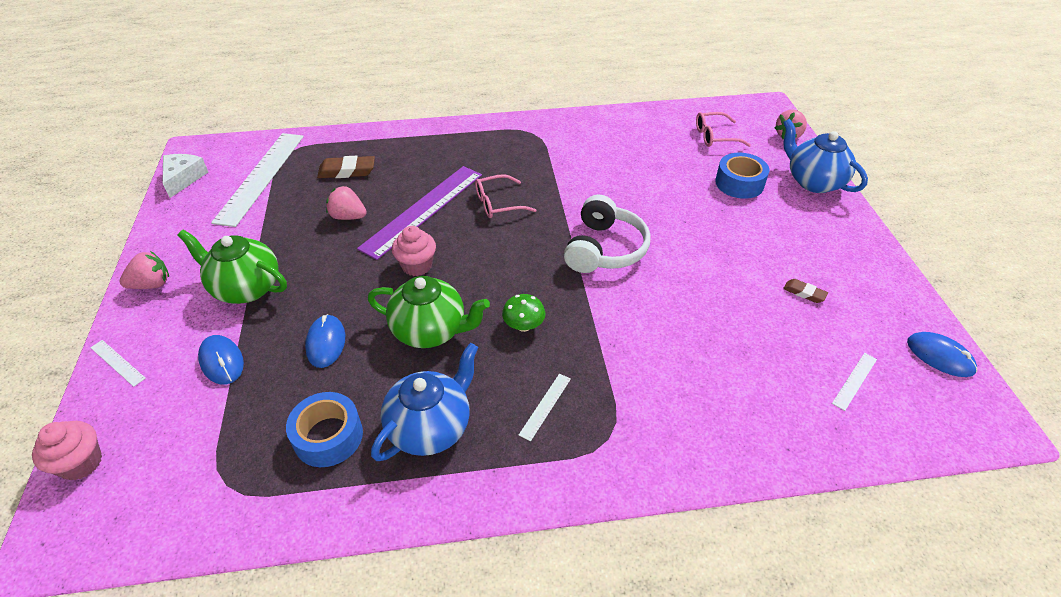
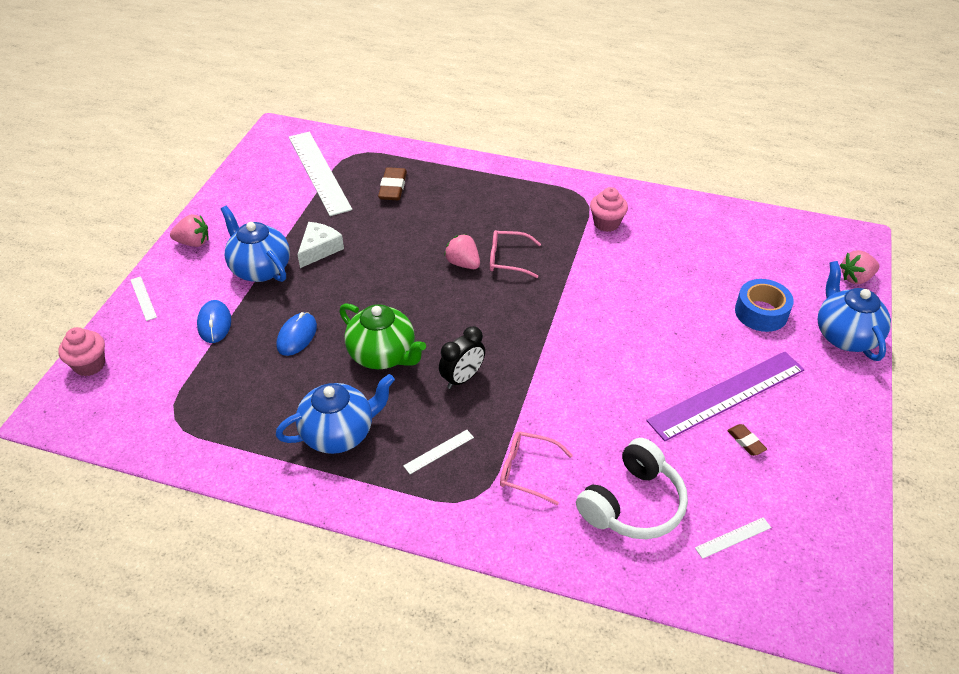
camera: 25 degrees right, 0 degrees up
(183, 178) = (258, 155): white cheese -> white cheese (319, 249)
(246, 288) = (260, 269): green teapot -> blue teapot
(261, 177) = (319, 172): white ruler -> white ruler turned 60 degrees counterclockwise
(328, 436) = (261, 410): blue tape -> none
(347, 171) = (393, 187): brown eraser -> brown eraser turned 75 degrees clockwise
(348, 216) = (371, 231): pink strawberry -> pink strawberry (463, 263)
(417, 266) = (403, 295): pink cupcake -> pink cupcake (606, 223)
(423, 210) = (437, 245): purple ruler -> purple ruler (726, 394)
(523, 325) = (462, 378): green mushroom -> black clock
(604, 249) = (578, 334): white headphones -> white headphones (632, 504)
(715, 136) = (771, 255): pink glasses -> pink glasses (527, 471)
(940, 356) = (840, 550): blue mouse -> none

